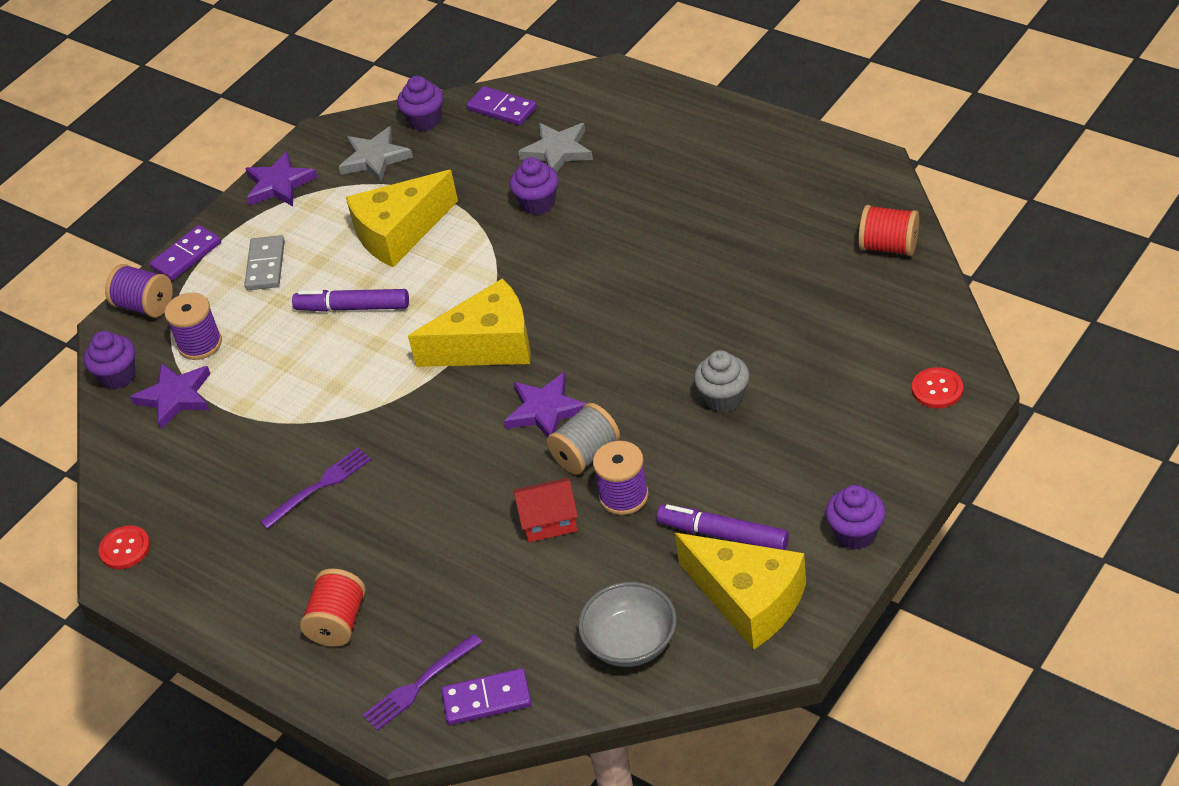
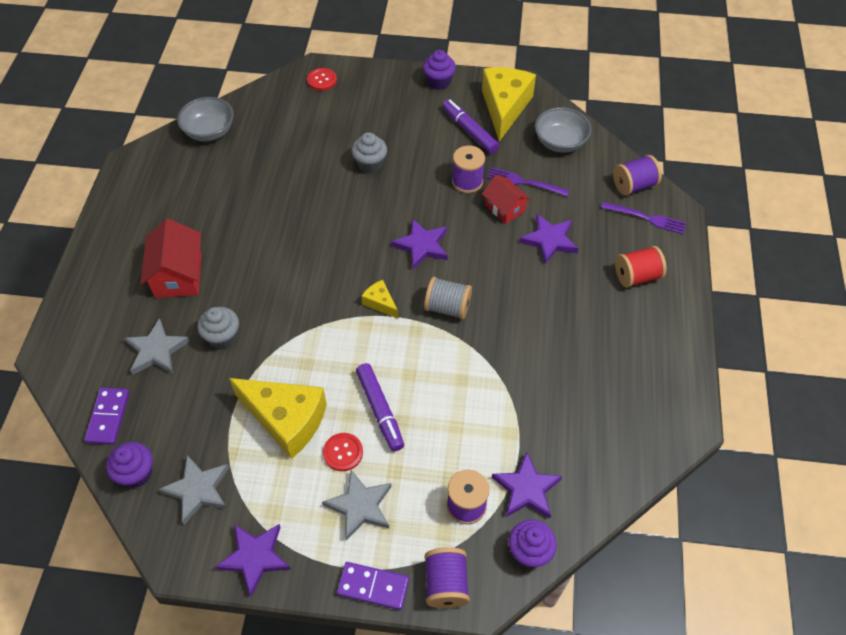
camera: 125 degrees left, 10 degrees up
(125, 549) = (669, 434): red button -> red button (343, 452)
(265, 265) = (360, 506): grey domino -> grey star
(320, 485) = (548, 341): purple fork -> purple fork (524, 182)
(461, 549) = (549, 240): none -> purple star
(487, 699) = (633, 185): purple domino -> purple spool
(488, 345) = (380, 303): yellow cheese -> yellow cheese, size x0.46
(538, 203) = (223, 337): purple cupcake -> grey cupcake
(586, 454) = (446, 211): grey spool -> grey spool (447, 307)
(651, 181) = (178, 275): none -> red house
(723, 535) = (469, 131): purple marker -> purple marker turned 150 degrees clockwise
(889, 246) = (209, 131): red spool -> grey bowl

